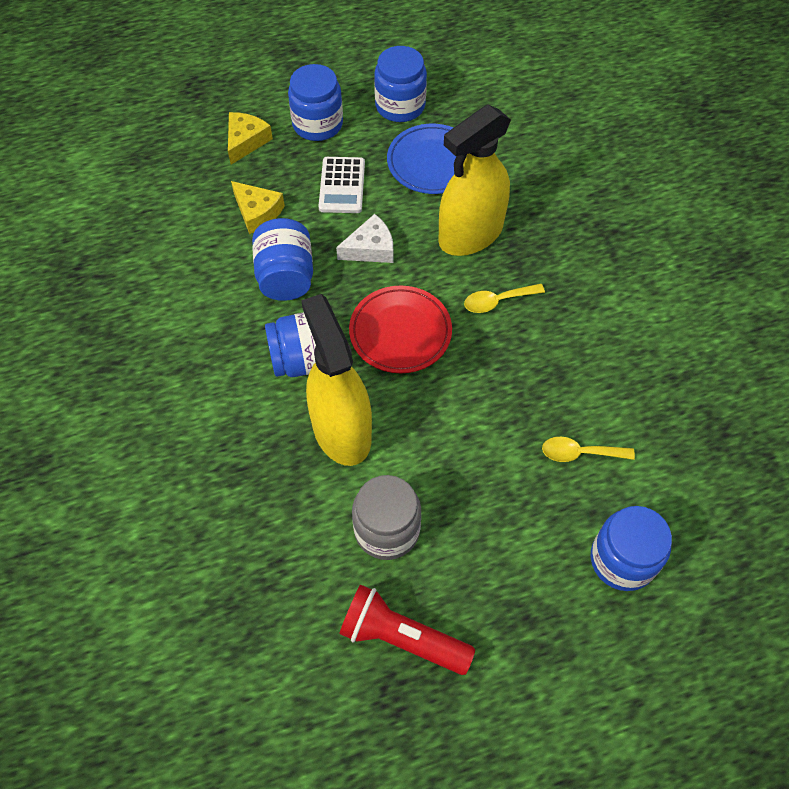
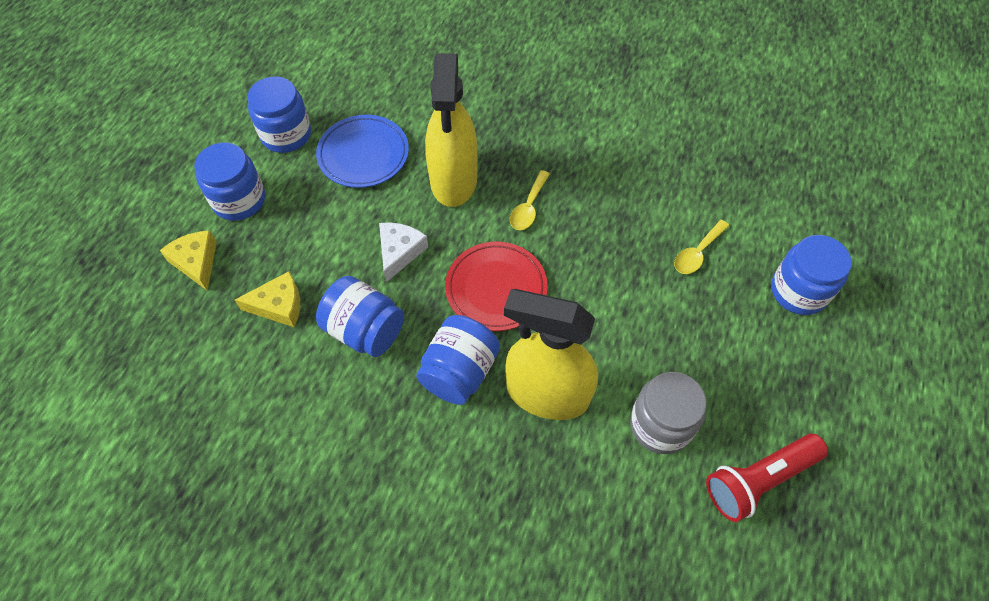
camera: 50 degrees left, 0 degrees up
(342, 185) = (319, 227): white calculator -> none

